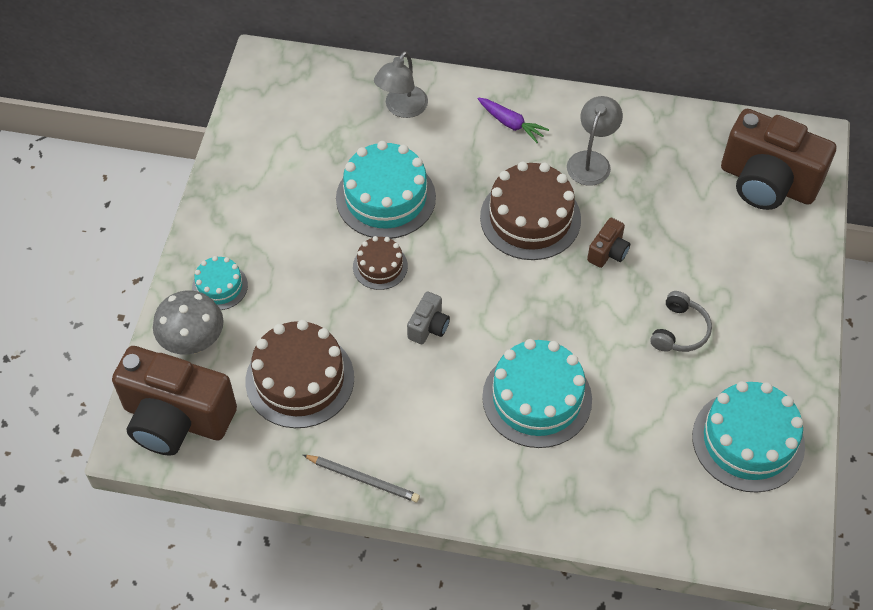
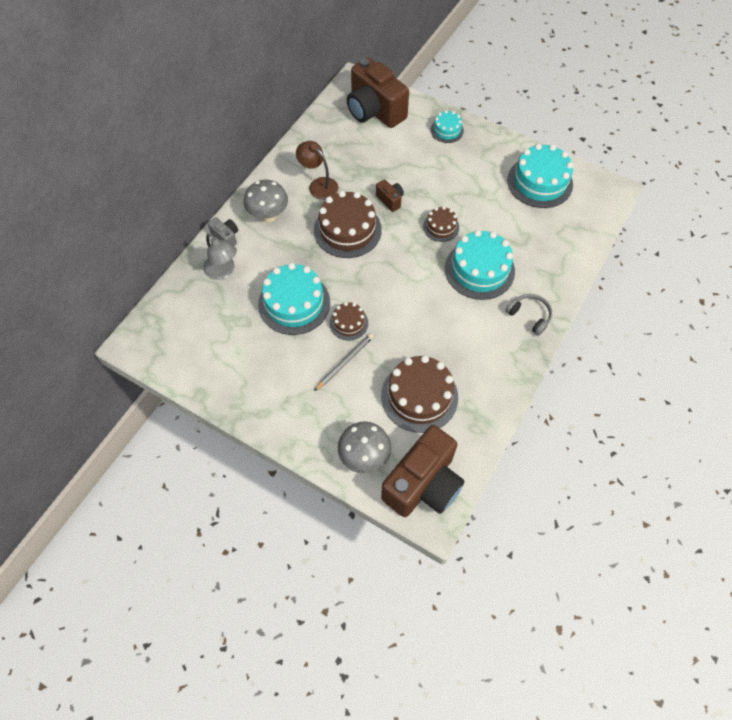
camera: 70 degrees left, 5 degrees up
(220, 286) = (323, 427): turquoise cake -> turquoise cake (447, 130)
(363, 479) = (506, 380): grey pencil -> grey pencil (344, 362)
(428, 327) = (407, 310): grey camera -> grey camera (226, 237)
(511, 124) = (268, 216): purple carrot -> grey mushroom
(591, 161) = (319, 185): grey lamp -> brown lamp
(591, 328) = (441, 227): none -> brown cake
(679, 330) = (458, 186): grey headphones -> grey headphones (529, 316)
(767, 183) = (374, 111): brown camera -> brown camera turned 90 degrees clockwise

